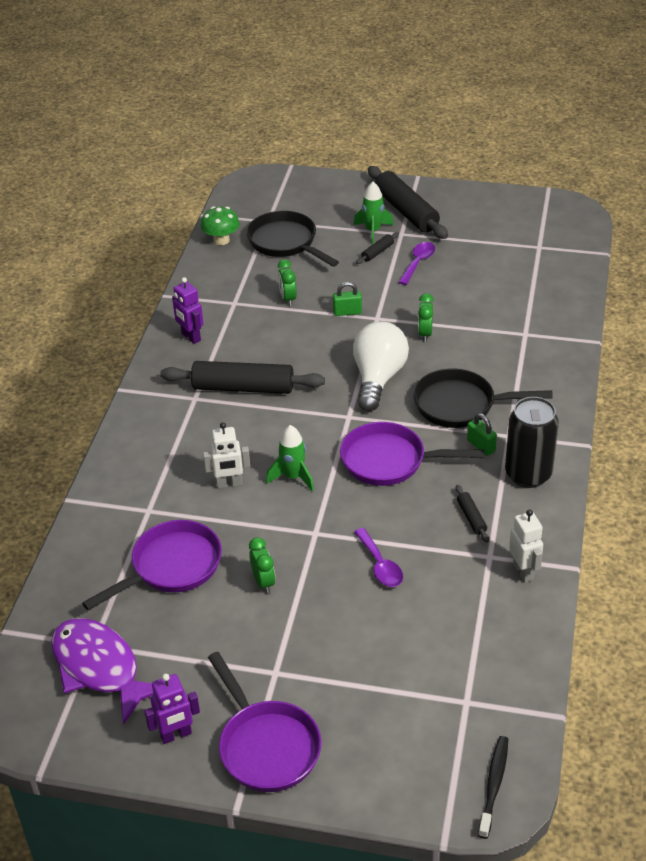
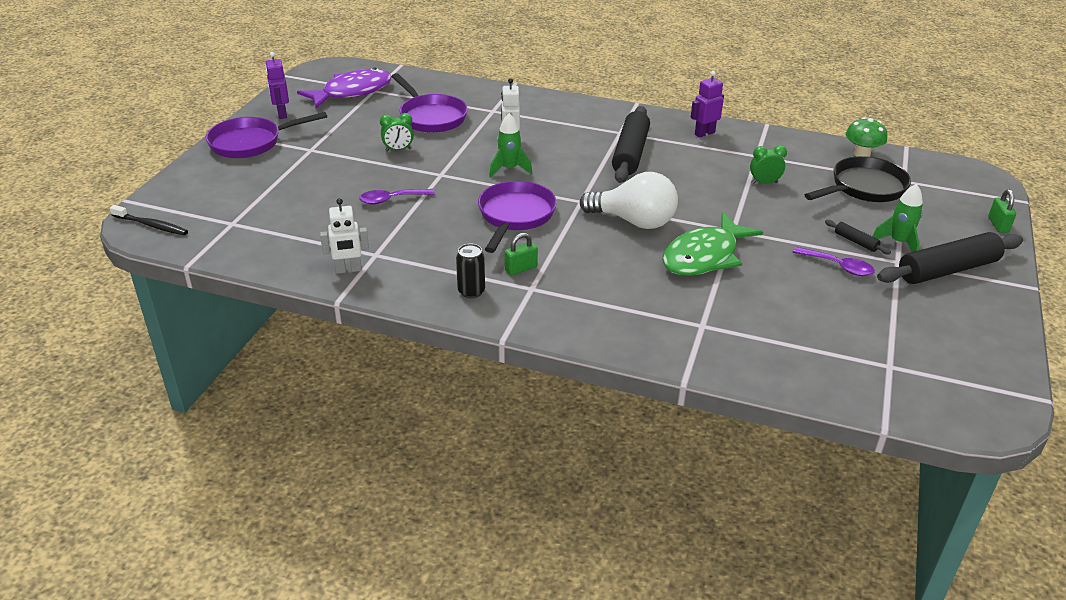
camera: 95 degrees right, 5 degrees down
(347, 312) = (742, 213): green padlock -> green padlock (998, 225)
(425, 334) = (704, 256): green clock -> green fish
(460, 405) = (585, 264): black pan -> none
(471, 518) = (426, 251): black rolling pin -> none
(528, 474) = (471, 291): black can -> black can, size x0.56

